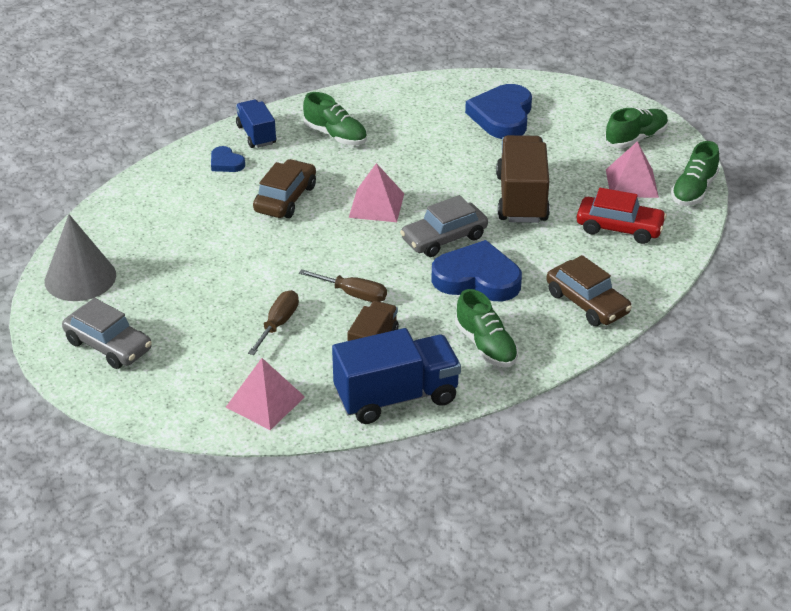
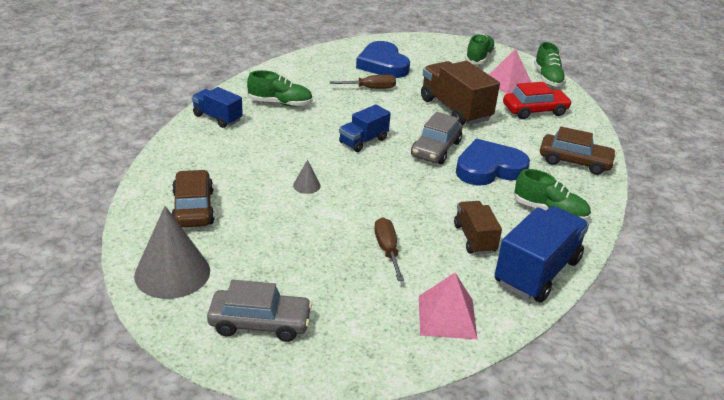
camera: 35 degrees left, 5 degrees down
(226, 163) = (213, 143): blue heart -> none
(270, 235) = (306, 185): none -> grey cone
(285, 198) = (289, 155): brown car -> brown car (193, 208)
(353, 294) = (418, 207): brown screwdriver -> brown screwdriver (371, 88)
(376, 205) = (363, 141): pink pyramid -> blue truck

